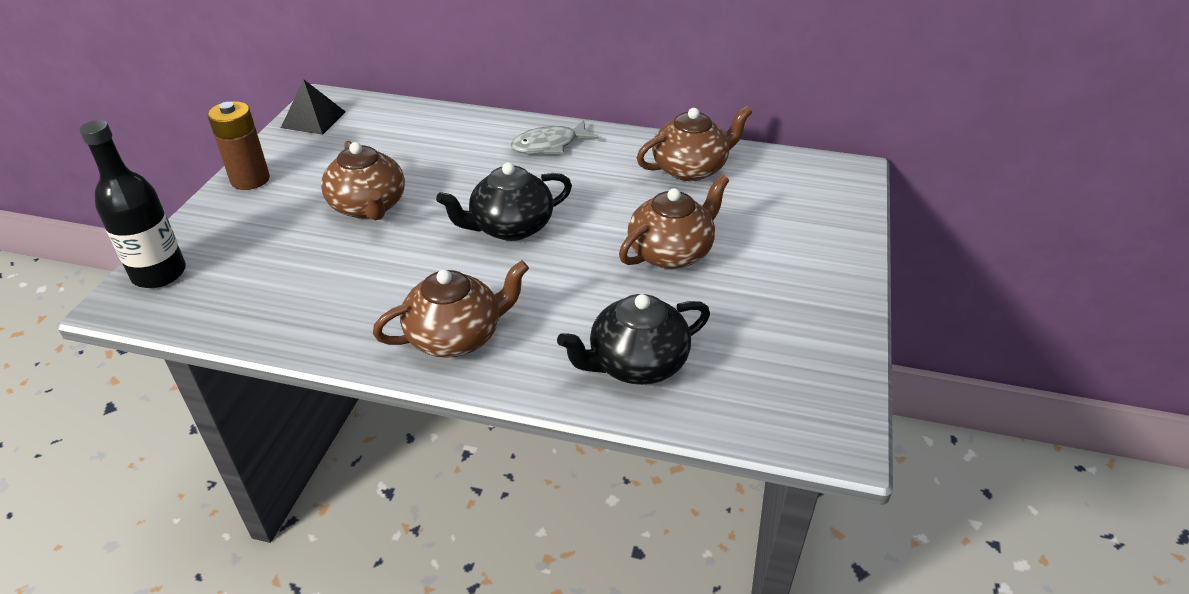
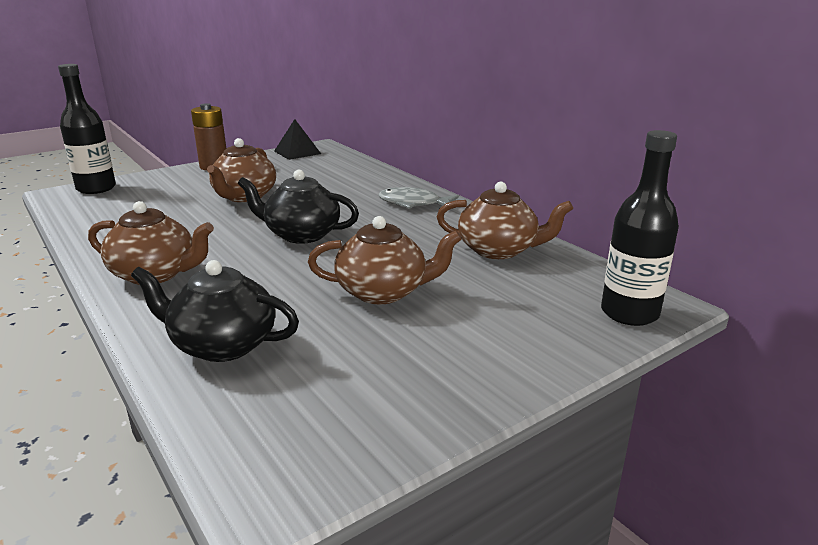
camera: 40 degrees right, 15 degrees down
(842, 188) = (629, 313): none -> black bottle

